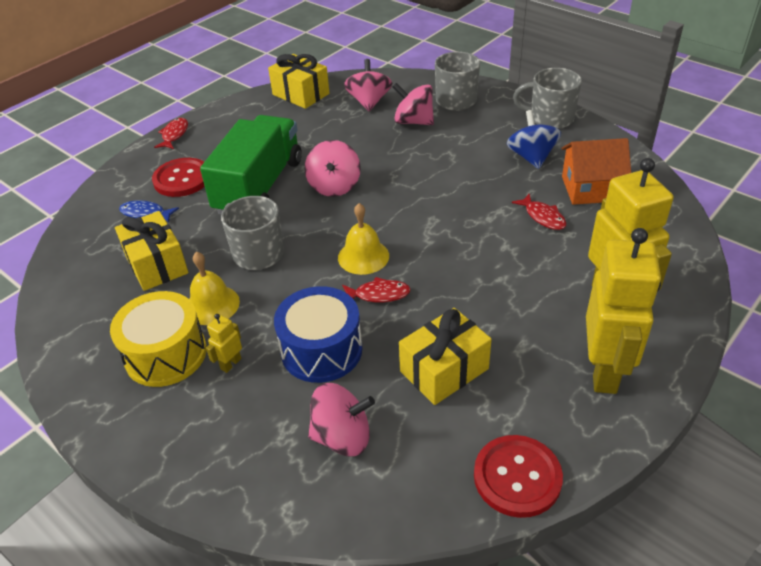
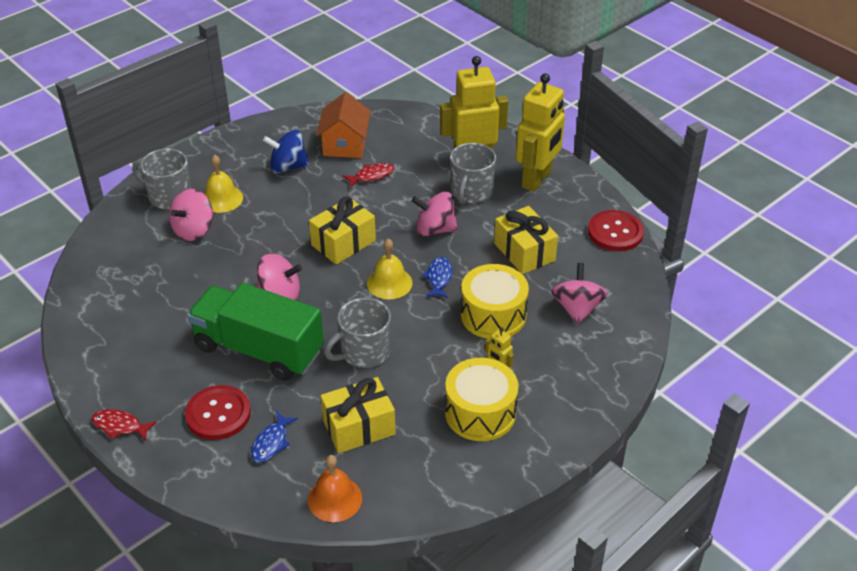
camera: 85 degrees left, 0 degrees up
(73, 262) = (335, 499): none -> orange bell
(212, 305) = (426, 383): yellow bell -> yellow bell (221, 199)
(301, 94) = (89, 311): yellow gift -> yellow gift (343, 243)
(321, 350) = (493, 315): blue drum -> yellow drum
(369, 102) = (137, 258): pink spinning top -> pink spinning top (435, 229)
(379, 294) = (439, 278): red fish -> blue fish
(550, 118) = (233, 145): grey mug -> grey mug (471, 192)
(604, 371) = (537, 180): yellow robot -> yellow robot turned 105 degrees clockwise

